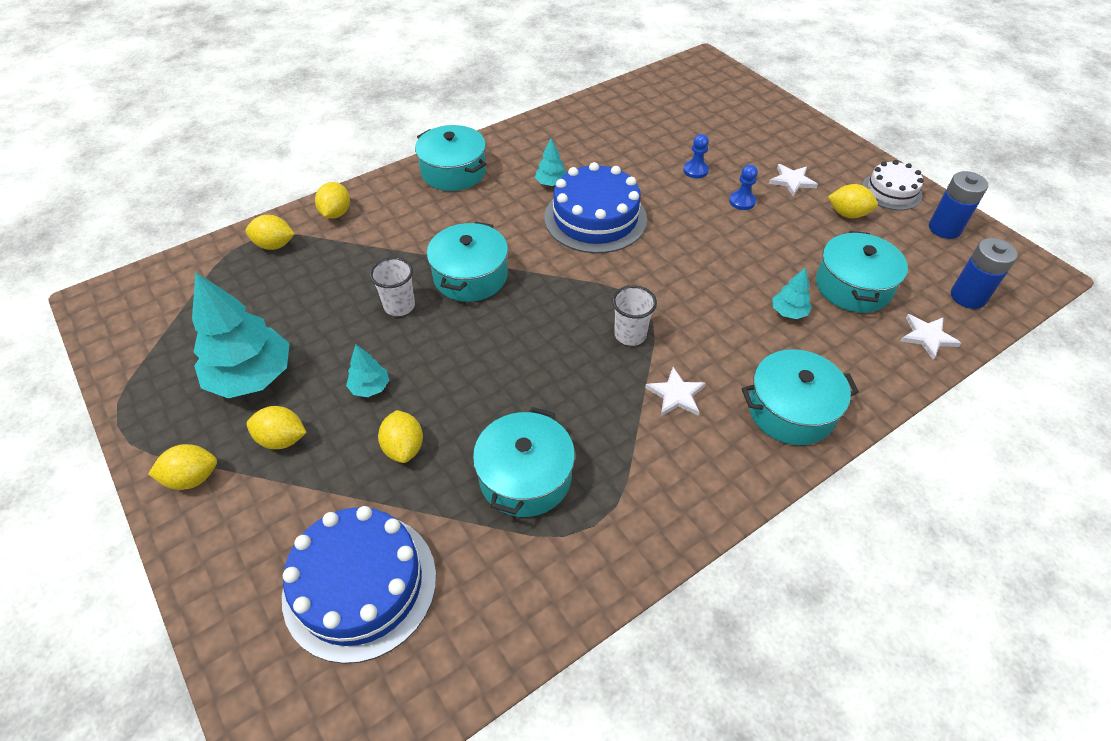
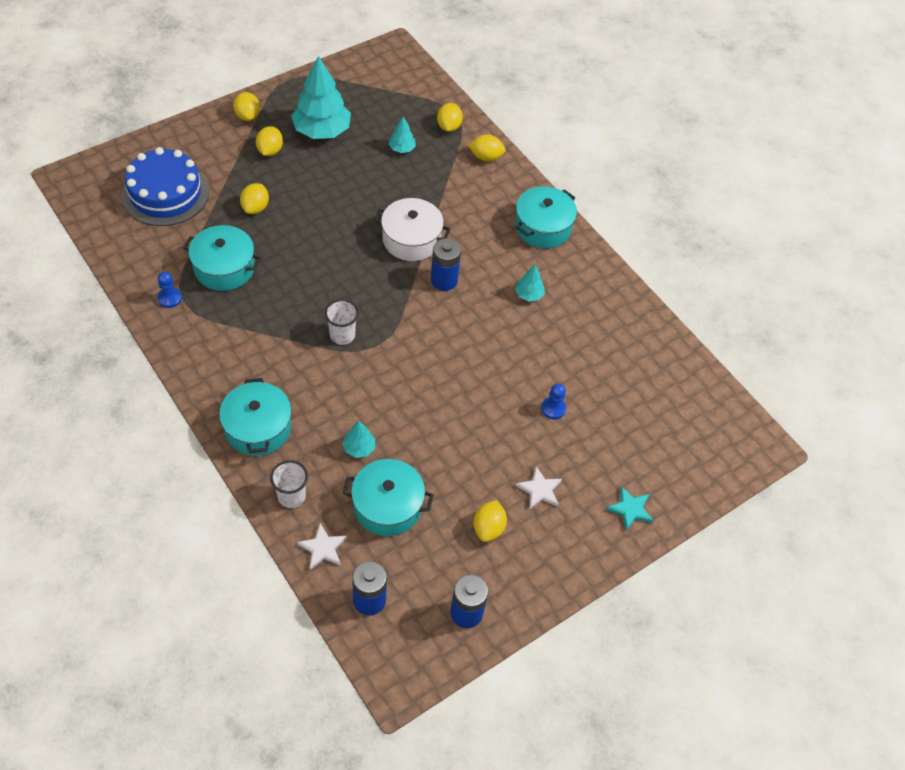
camera: 85 degrees right, 5 degrees up
(370, 387) = (306, 188): turquoise tree -> turquoise tree (402, 149)
(399, 306) = (381, 199): white cup -> white cup (291, 496)
(404, 447) = (255, 208): yellow lemon -> yellow lemon turned 60 degrees counterclockwise
(470, 276) = (411, 239): turquoise pot -> white pot
(535, 247) = (444, 280): none -> blue battery
(595, 218) = (481, 323): blue cake -> none
(676, 395) = (281, 357): white star -> none
(742, 201) = (506, 440): blue pawn -> blue pawn (169, 298)
(791, 130) = (630, 509): none -> turquoise star
(891, 191) = (526, 580): white cake -> none

